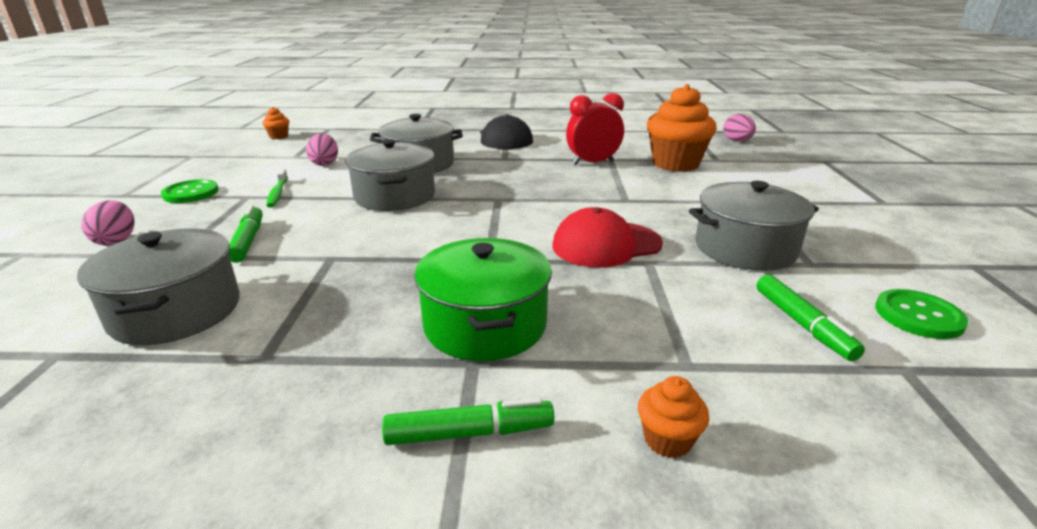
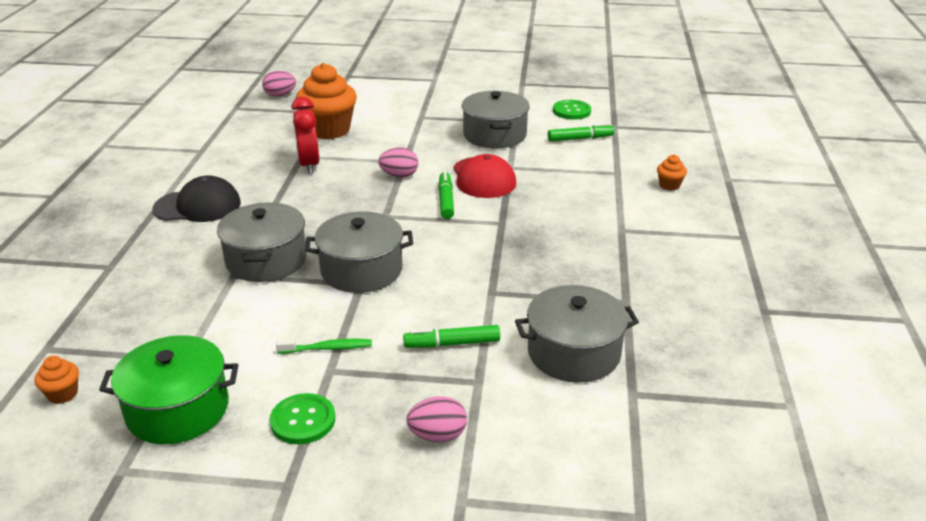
camera: 85 degrees left, 5 degrees up
(325, 163) = (231, 328): pink egg -> pink egg (399, 175)
(470, 433) = (675, 231): green marker -> green marker (446, 200)
(485, 324) = (584, 225): green pot -> green pot (178, 409)

